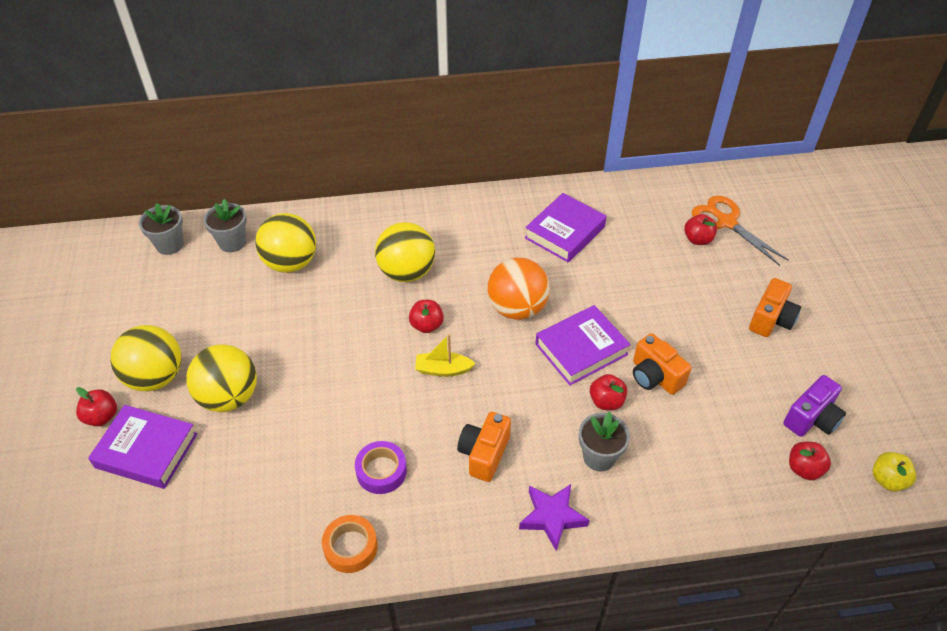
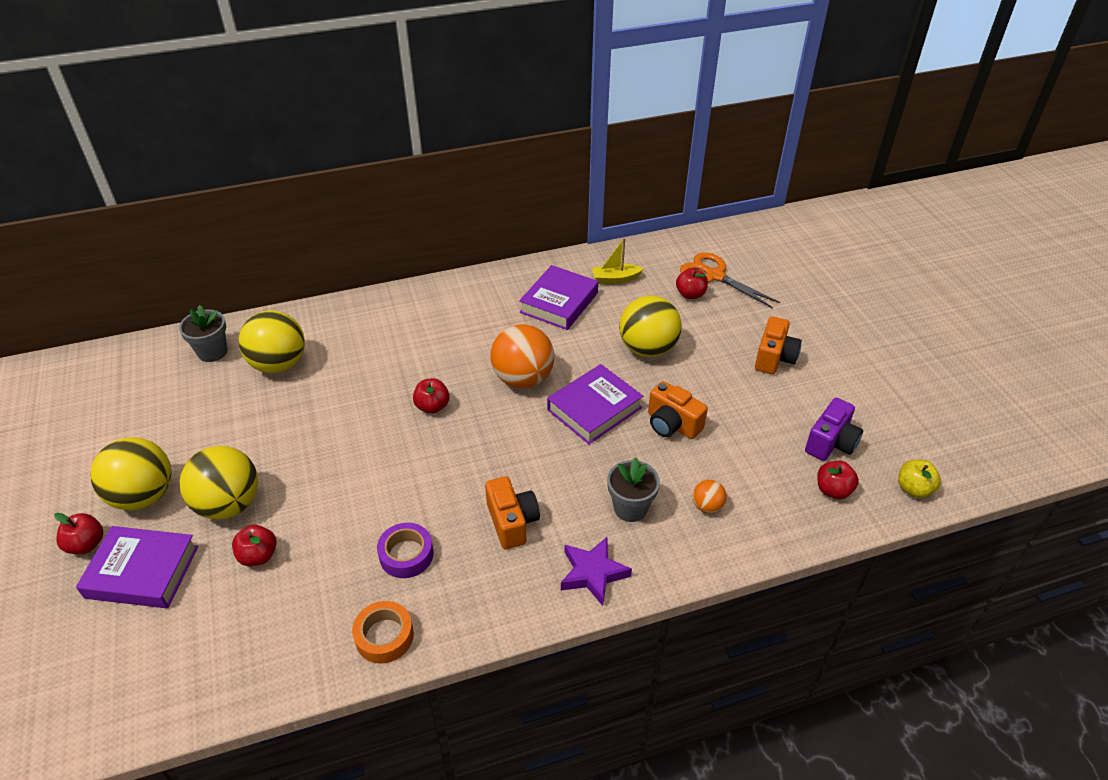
camera: 10 degrees left, 5 degrees down
(170, 245) = (143, 362): grey flower pot -> none
(407, 272) = (404, 358): yellow ball -> yellow ball (648, 349)
(443, 369) = (456, 446): yellow boat -> yellow boat (615, 279)
(484, 454) = (512, 522): orange camera -> orange camera turned 150 degrees clockwise
(606, 401) = (628, 454): red apple -> red apple (258, 556)
(674, 466) = (707, 506): none -> orange ball

